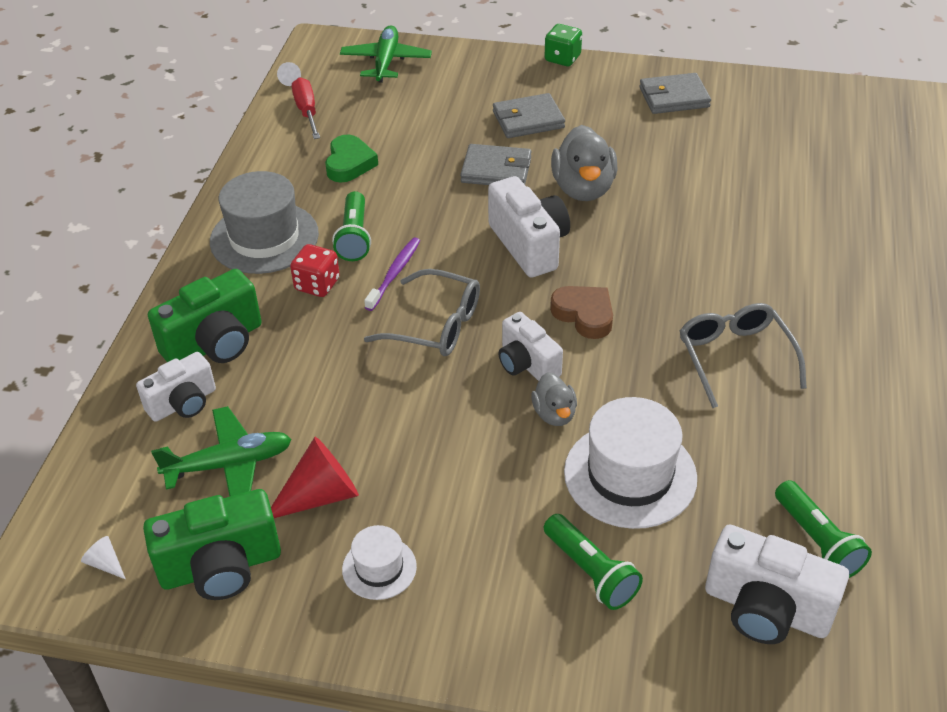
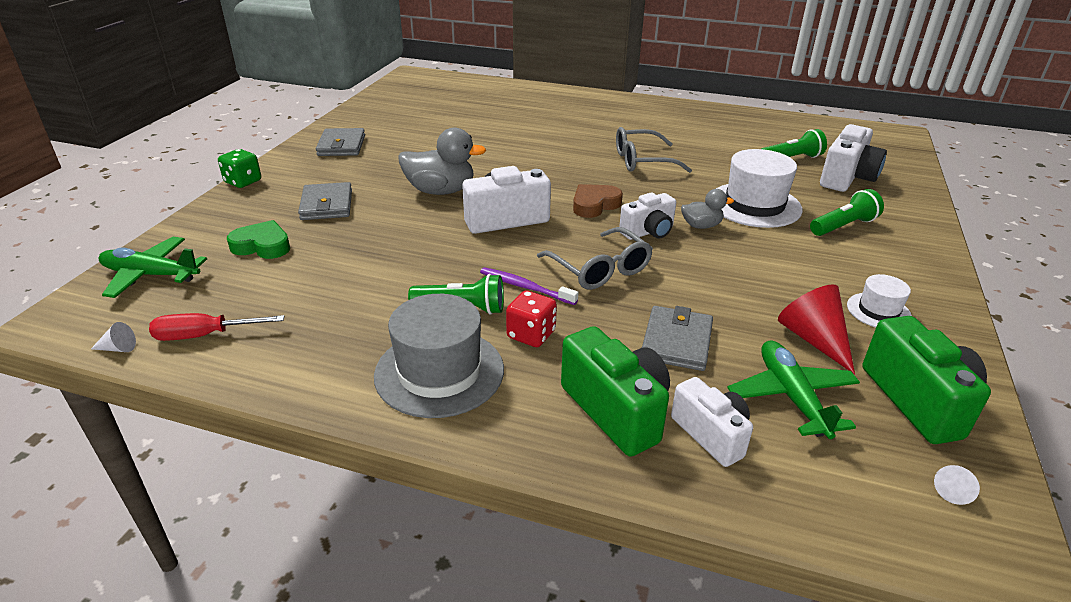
camera: 85 degrees left, 10 degrees down
(349, 163) = (332, 307): green heart -> green heart (262, 246)
(436, 325) = (600, 269): grey glasses -> grey glasses turned 120 degrees clockwise
(496, 170) = (393, 225): grey wallet -> grey wallet (676, 342)

